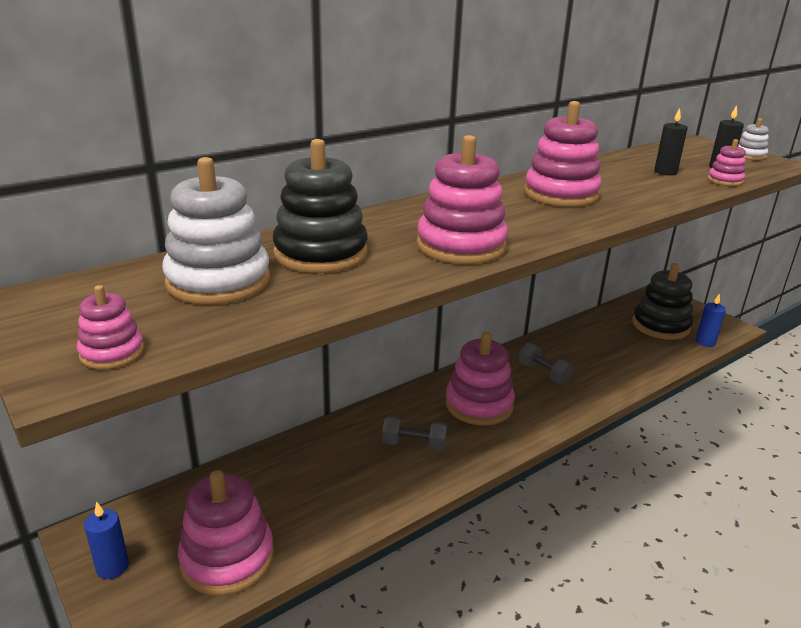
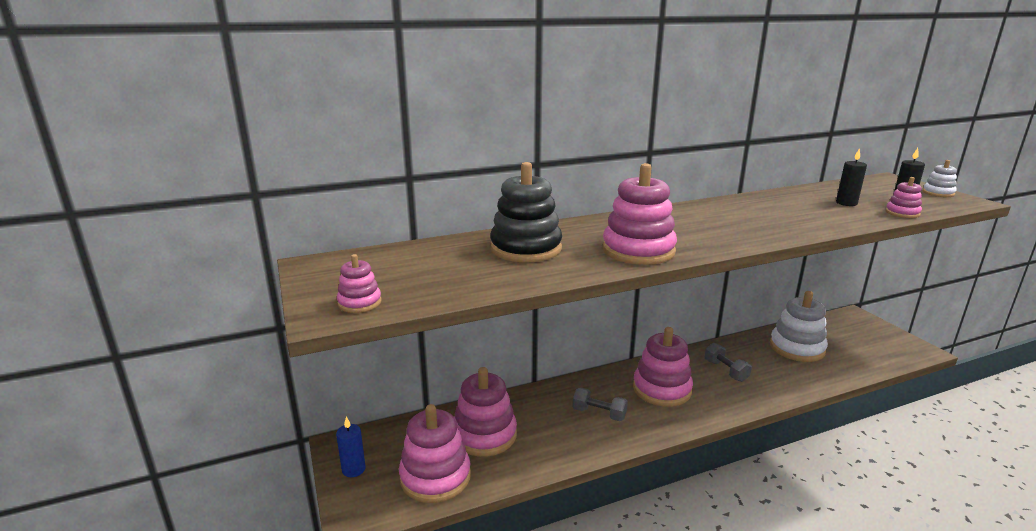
camera: 15 degrees right, 5 degrees down
(218, 281) = (445, 262): white stacking toy -> white stacking toy (797, 348)
(561, 194) = (740, 216): pink stacking toy -> pink stacking toy (484, 435)
(660, 326) = (848, 342): black stacking toy -> none
(705, 342) = (890, 360): blue candle -> none

